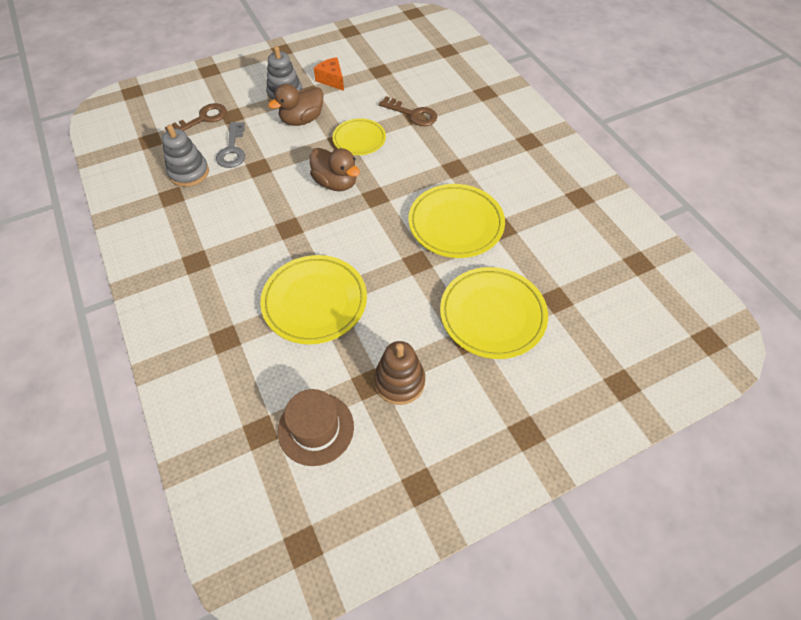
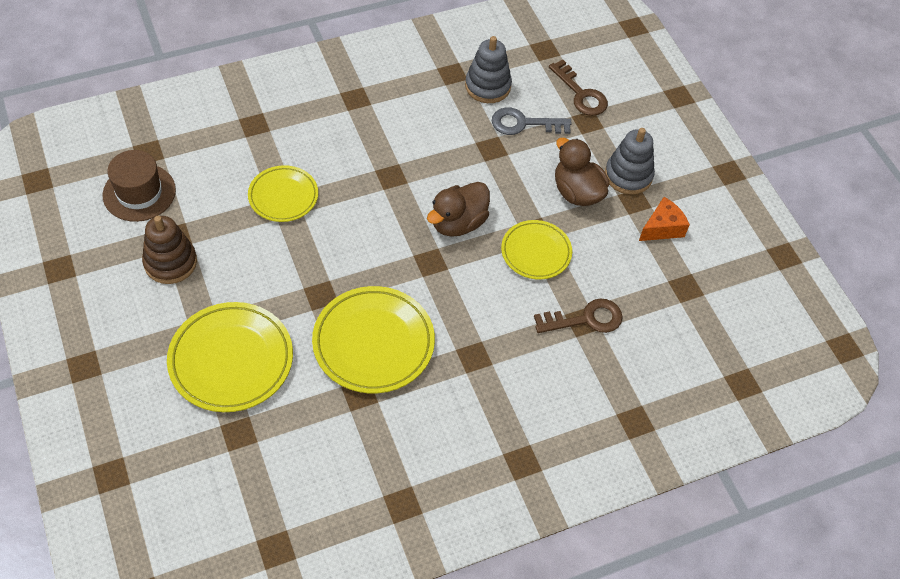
camera: 90 degrees right, 0 degrees up
(315, 302) = (283, 196): yellow plate -> yellow plate, size x0.62
(413, 114) = (586, 319): brown key -> brown key turned 135 degrees counterclockwise

